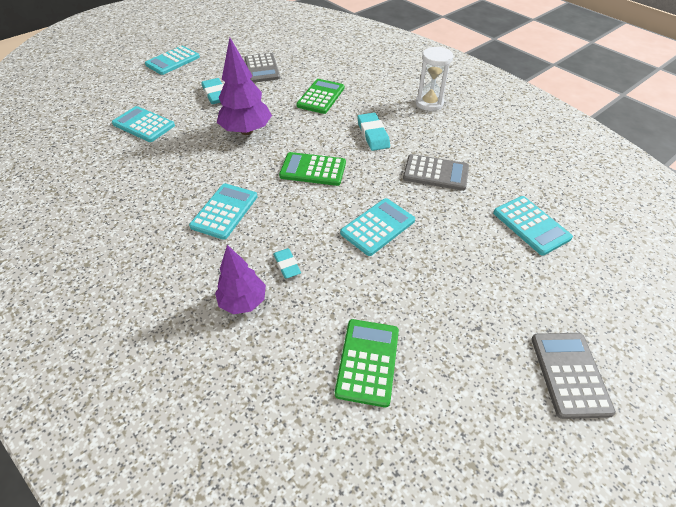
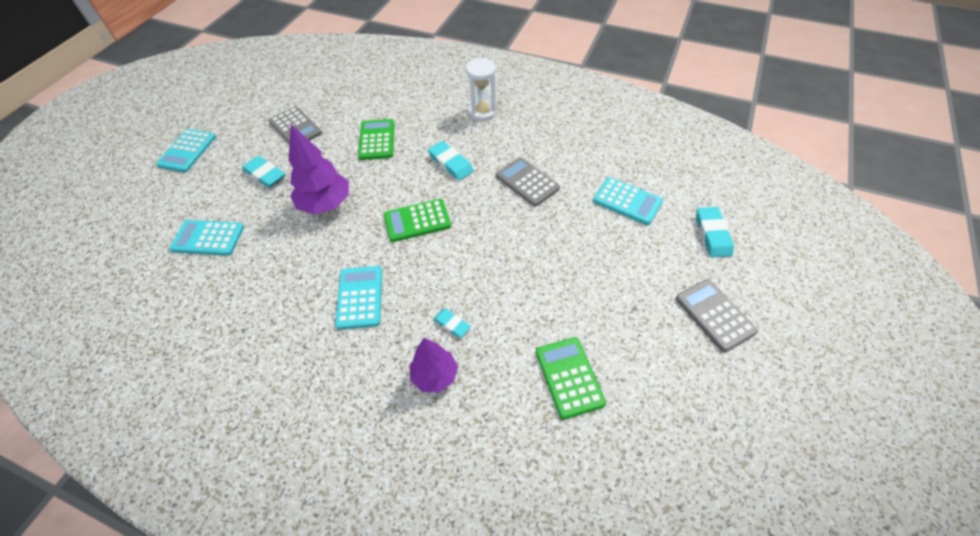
camera: 25 degrees left, 5 degrees up
(378, 227) = (508, 254): turquoise calculator -> none
(435, 173) = (527, 182): grey calculator -> grey calculator turned 120 degrees counterclockwise
(614, 292) = (712, 234): none -> turquoise eraser

